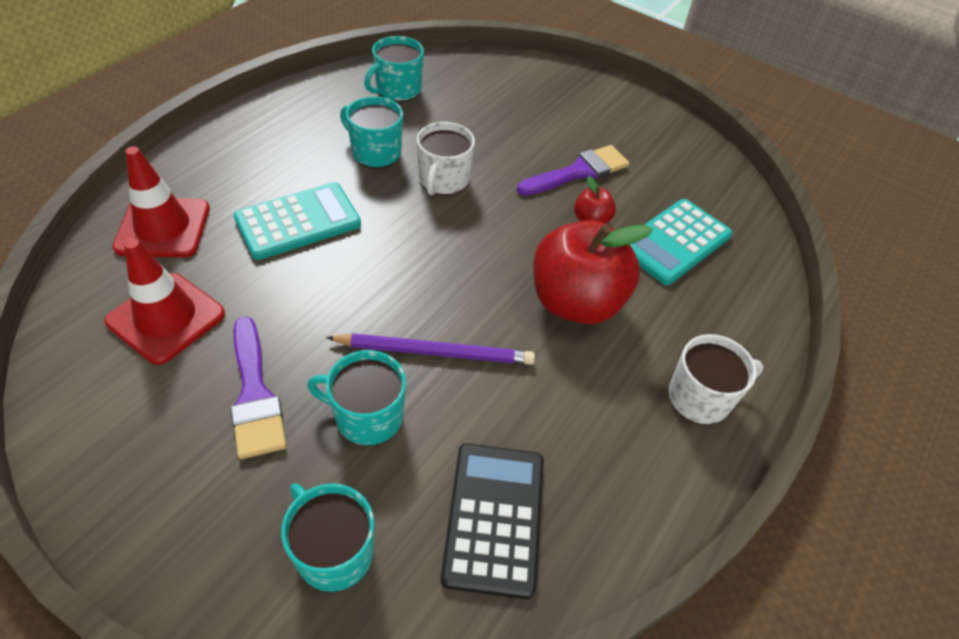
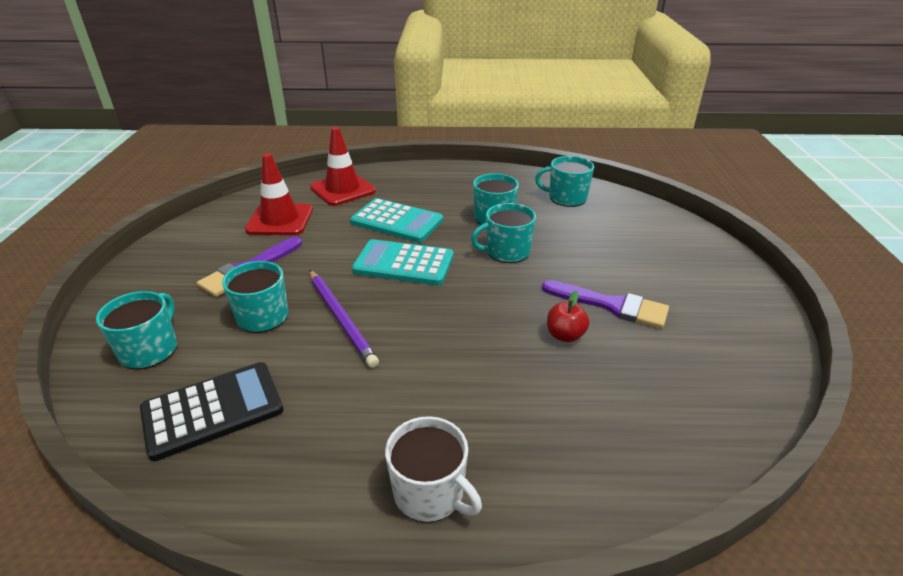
camera: 60 degrees right, 15 degrees down
(443, 180) = (506, 252): white mug -> turquoise mug
(576, 302) = (461, 365): red apple -> none
(675, 242) = (609, 397): turquoise calculator -> turquoise calculator (403, 264)

